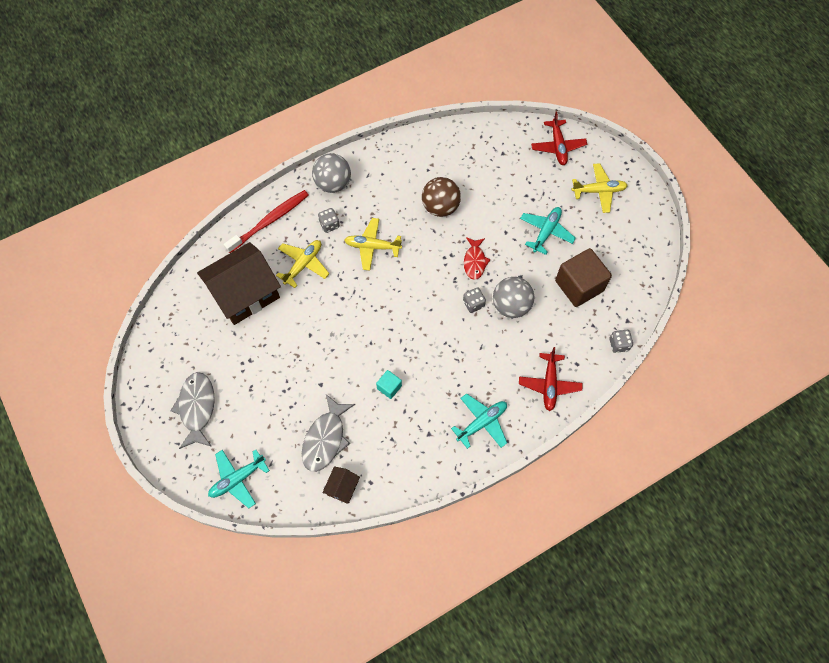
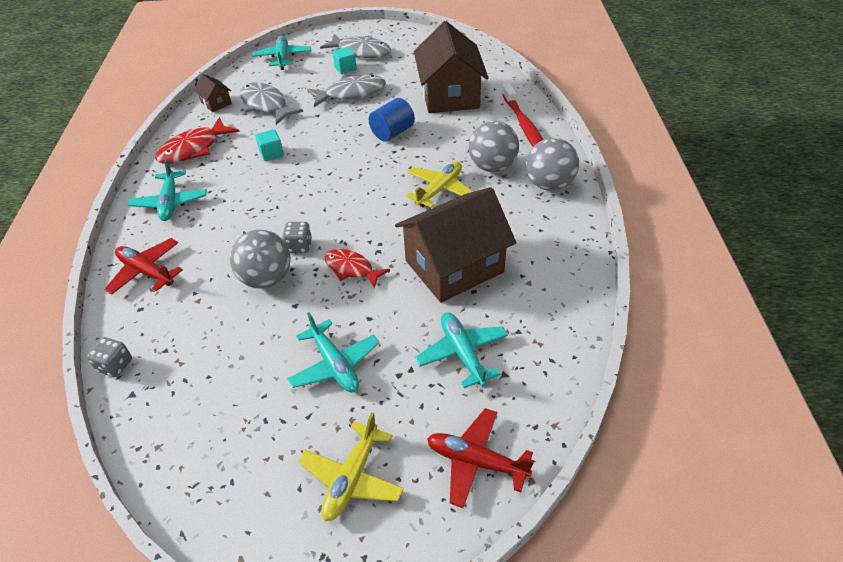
camera: 120 degrees right, 20 degrees down
(234, 405) = (345, 68): none -> turquoise cube
(275, 375) = (351, 93): none -> grey fish
(303, 264) = (454, 136): yellow plane -> none
(319, 311) = (392, 132): none -> blue cylinder
(329, 225) = (492, 166): grey dice -> grey ball
(414, 455) = (193, 149): none -> red fish
(440, 207) = (454, 266): brown ball -> brown house
(501, 176) = (462, 353): none -> turquoise plane
(579, 286) = (227, 363): brown cube -> none

